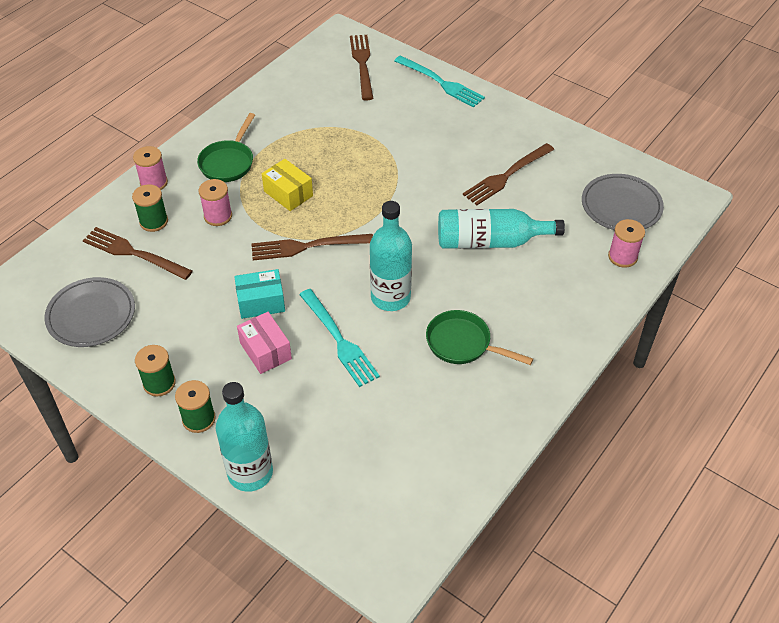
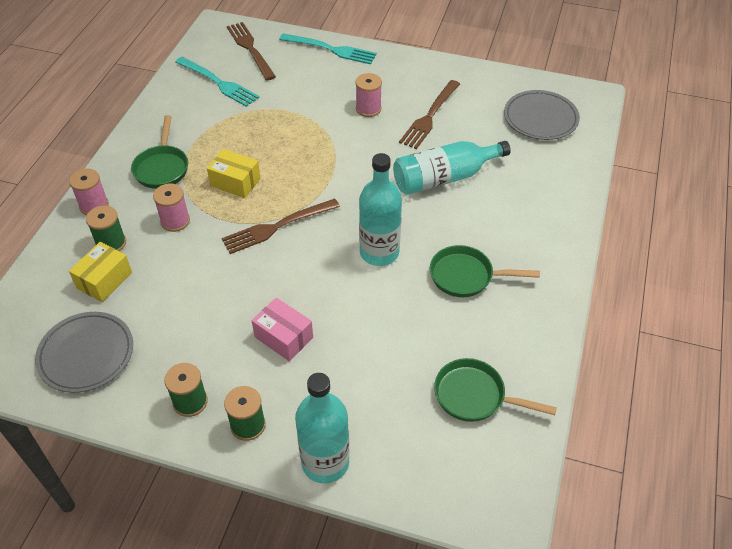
camera: 20 degrees left, 0 degrees up
(134, 253) = (104, 280): brown fork -> yellow box
(261, 302) = (257, 292): turquoise box -> none
(339, 340) = (350, 306): turquoise fork -> turquoise fork (218, 83)
(414, 458) = (475, 396): none -> green pan
(622, 257) = (564, 161): pink spool -> pink spool (368, 109)

